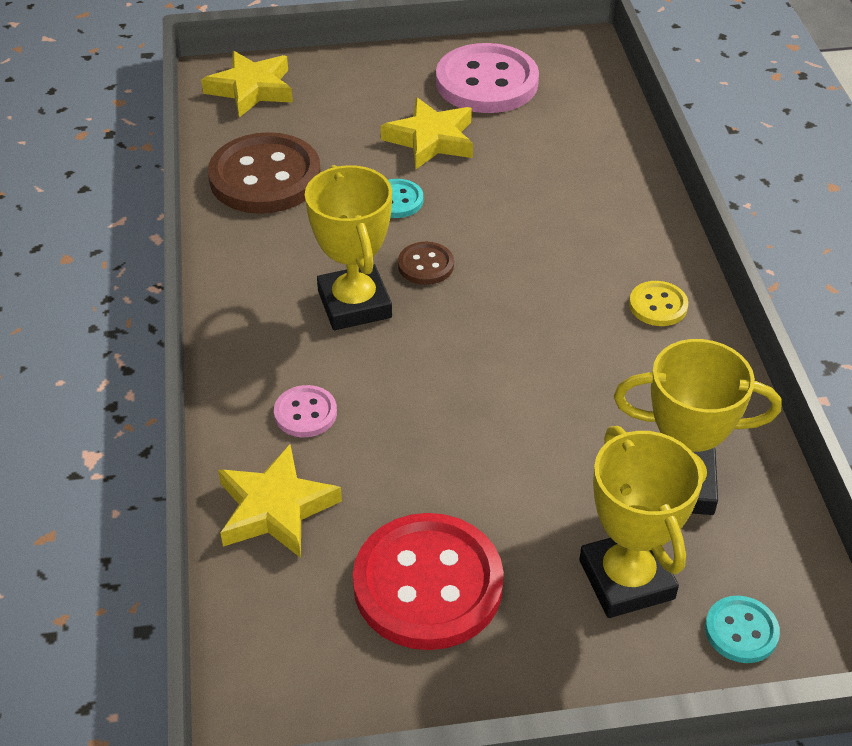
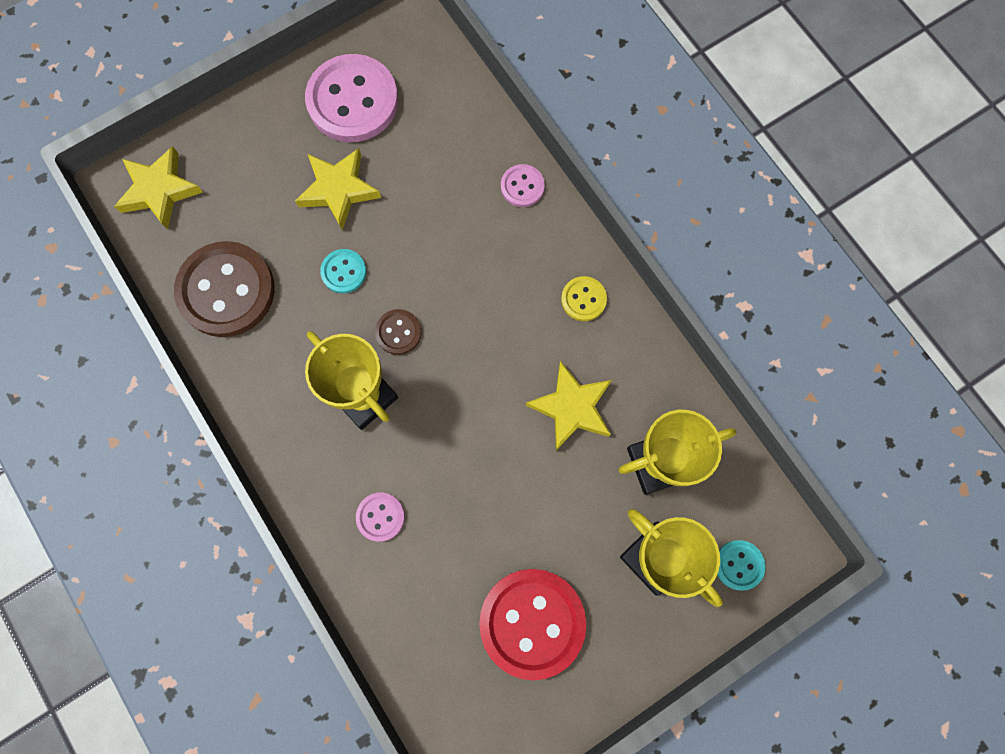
camera: 25 degrees left, 30 degrees up
(276, 508) = (402, 609): yellow star -> yellow star (572, 407)
(634, 194) = (522, 186): none -> pink button

